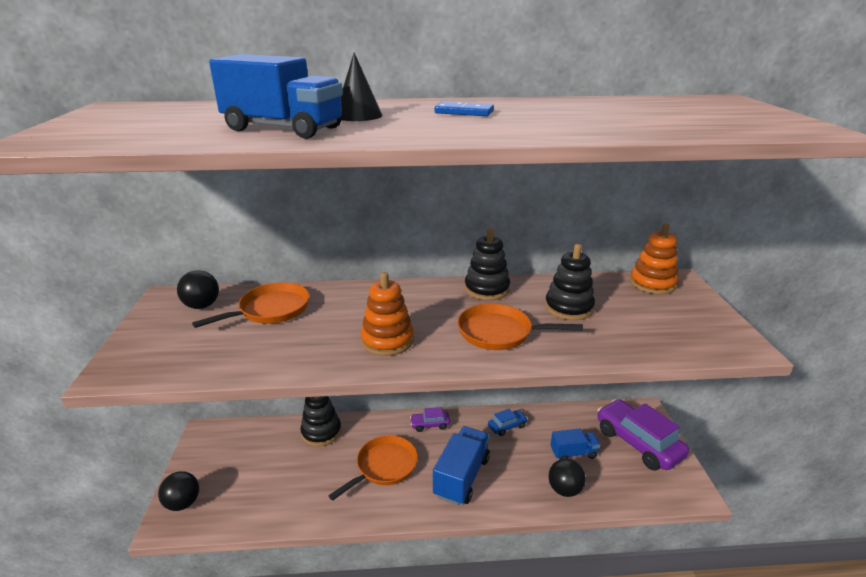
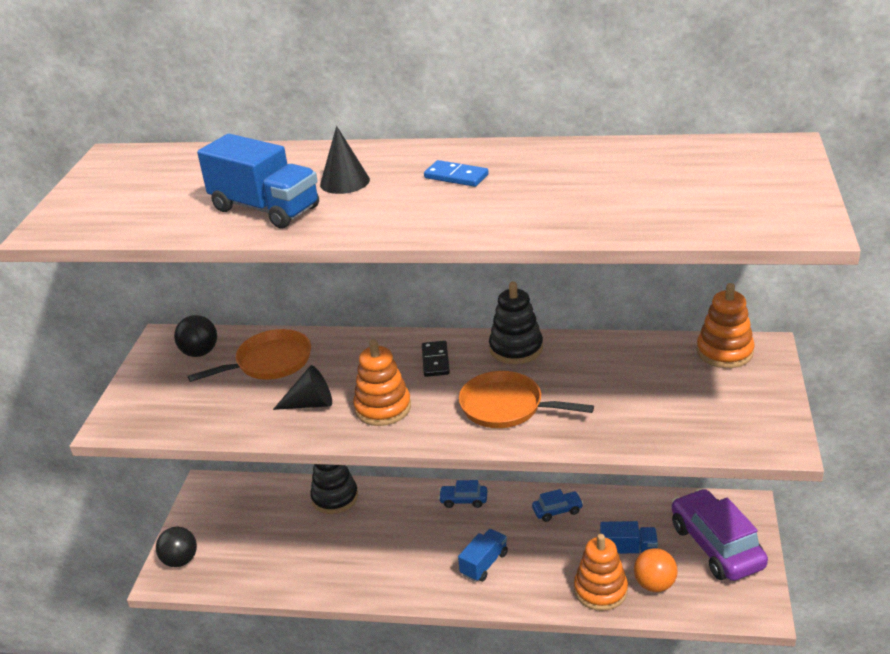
camera: 15 degrees right, 5 degrees up
(317, 341) = (310, 404): none -> black cone
(384, 467) = (398, 544): orange pan -> none
(422, 301) = (435, 361): none -> black domino
(430, 425) = (463, 500): purple car -> blue car
(461, 477) = (484, 564): blue truck -> blue truck, size x0.61
(564, 489) = (600, 590): black ball -> orange stacking toy
(568, 307) = (601, 380): black stacking toy -> none
(605, 480) = (654, 584): none -> orange ball

